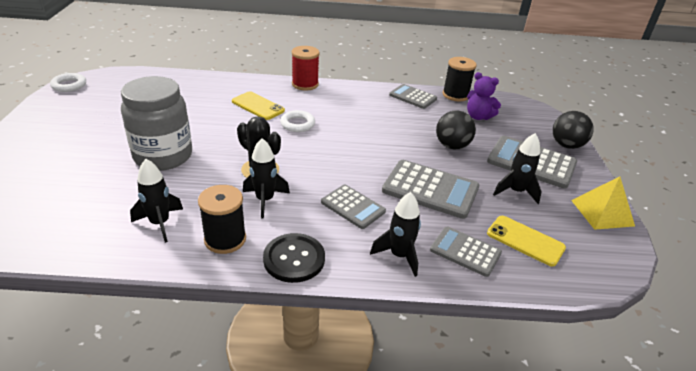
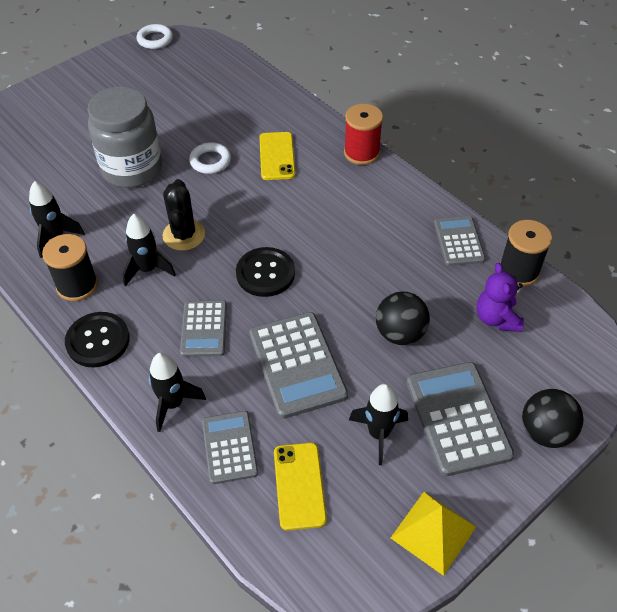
camera: 50 degrees right, 15 degrees up
(297, 124) = (283, 202): white ring -> white ring (210, 161)
(342, 160) = (265, 273): none -> black button

